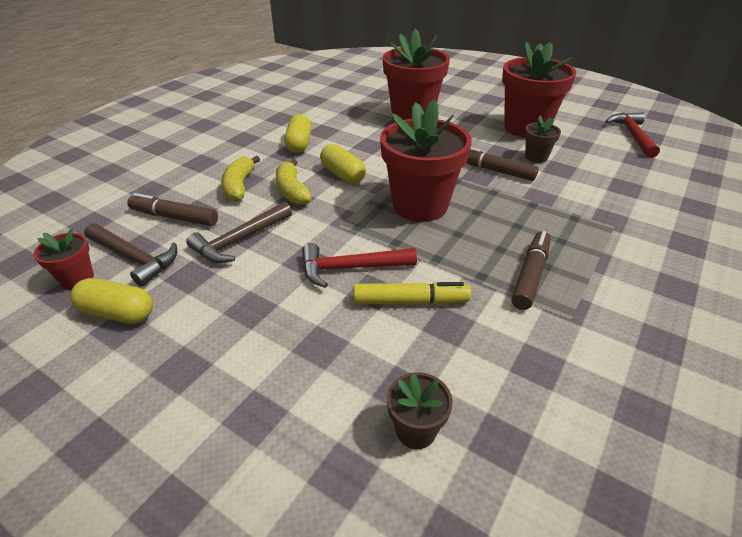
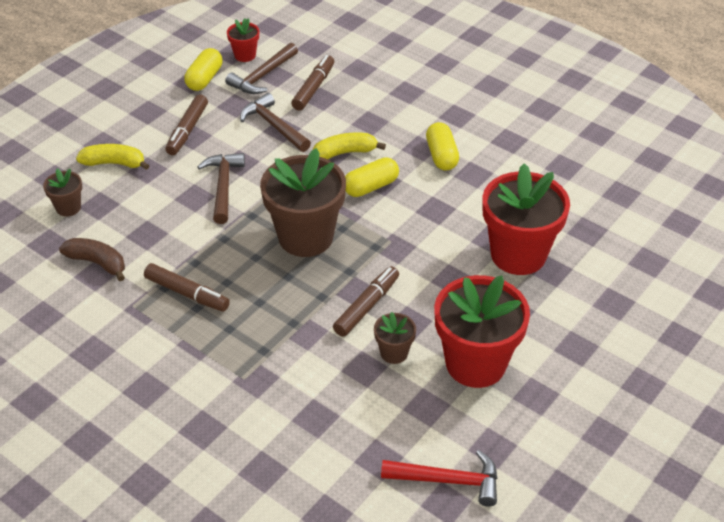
camera: 95 degrees right, 5 degrees up
(236, 315) = (187, 130): none -> brown marker
(239, 186) = (358, 119): yellow banana -> yellow banana (114, 163)
(299, 144) = (441, 156): yellow capsule -> yellow capsule turned 75 degrees clockwise
(351, 268) = (223, 187): red hammer -> brown hammer
(410, 301) = (176, 216): yellow marker -> none
(420, 205) = (305, 237): red flower pot -> brown flower pot
(517, 367) = (97, 263): none -> brown banana

